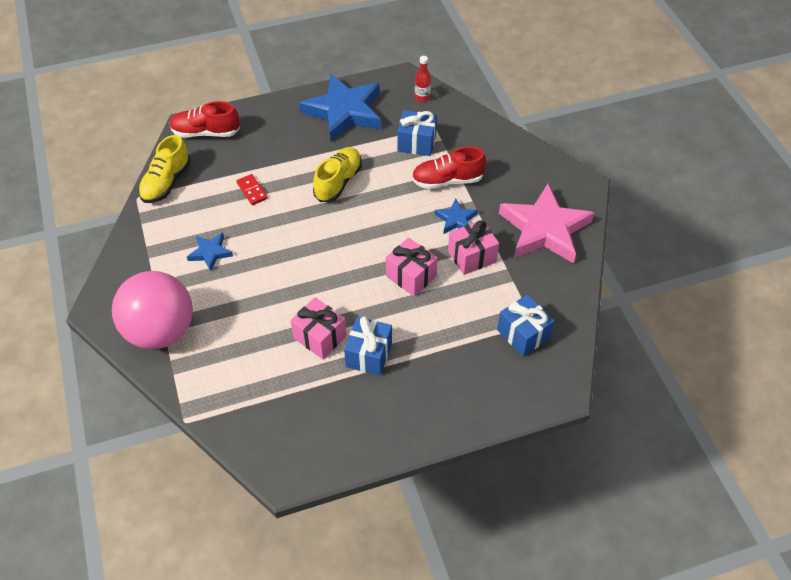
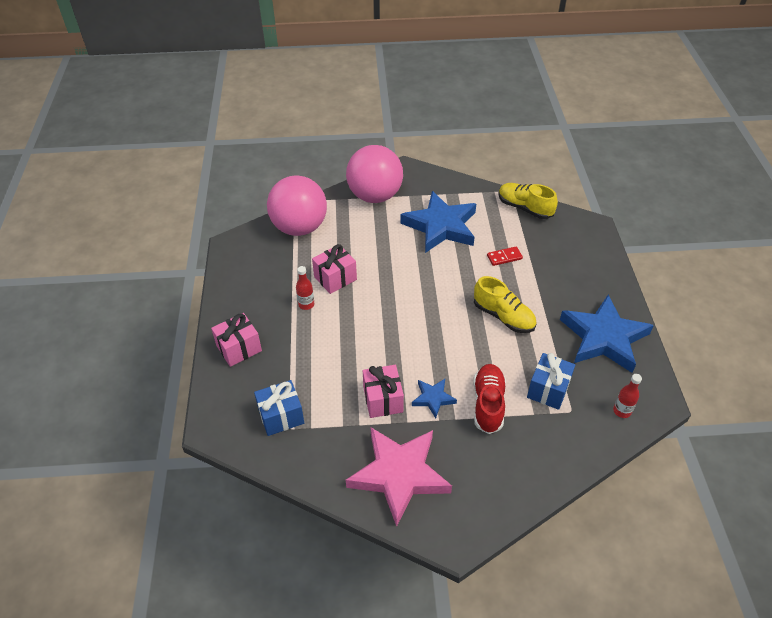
camera: 105 degrees right, 5 degrees down
(206, 132) = (583, 236): red shoe -> none
(210, 253) = (441, 226): blue star -> blue star, size x2.13
(237, 401) = (299, 227): none -> pink ball
(369, 355) = (306, 304): blue gift -> red bottle
(411, 276) = (375, 348): pink gift -> pink gift (239, 348)

